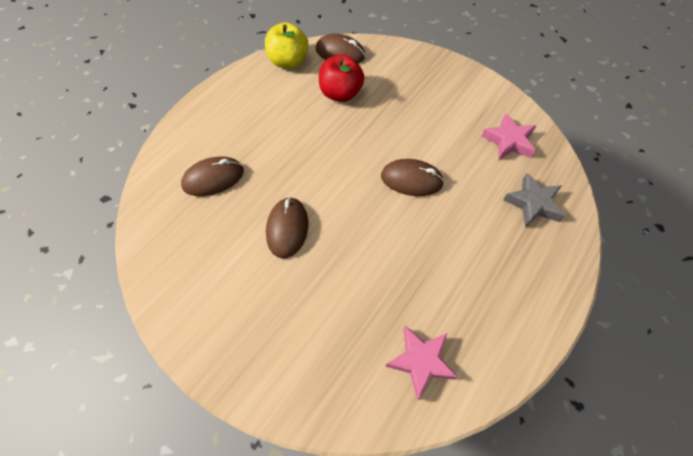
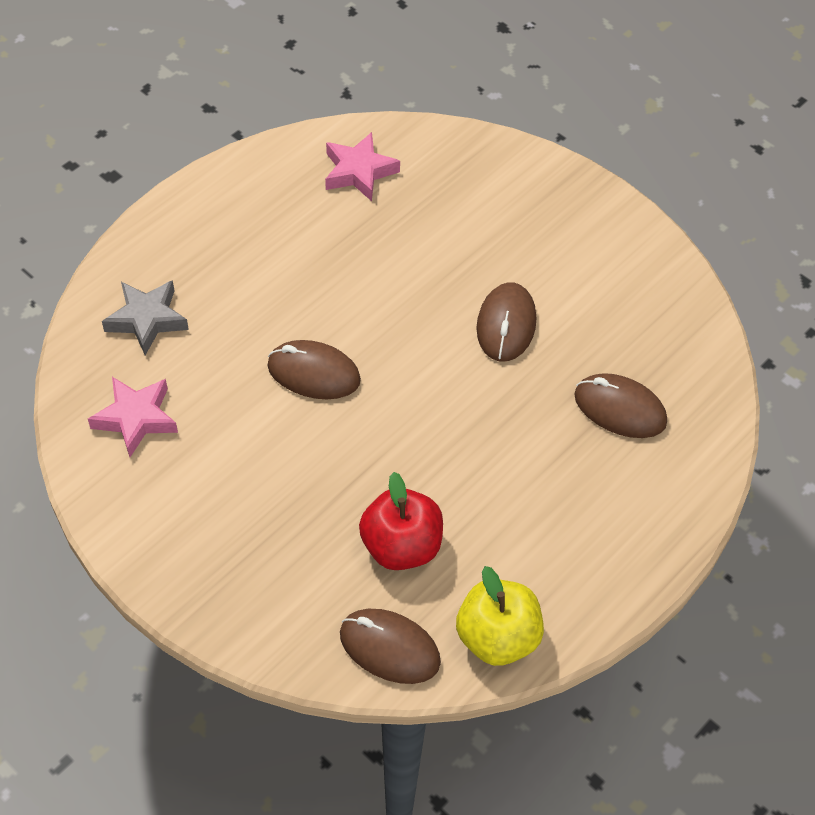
camera: 175 degrees left, 5 degrees down
(213, 178) = (620, 409): brown mouse -> brown mouse turned 45 degrees clockwise

